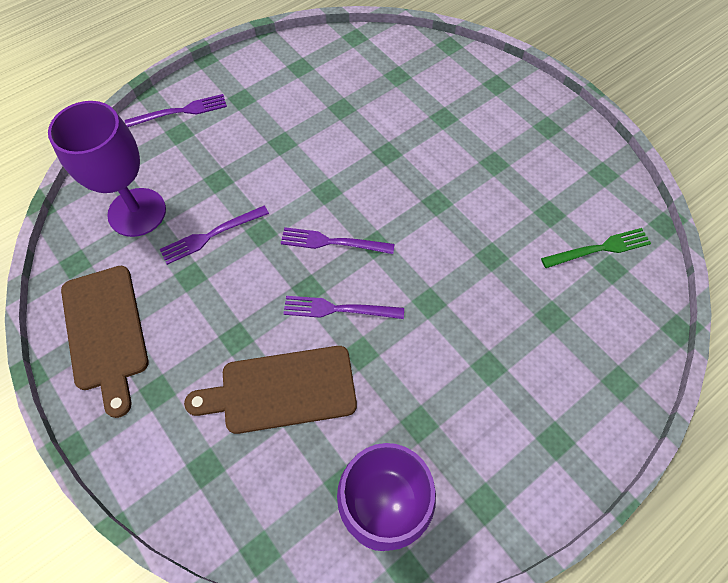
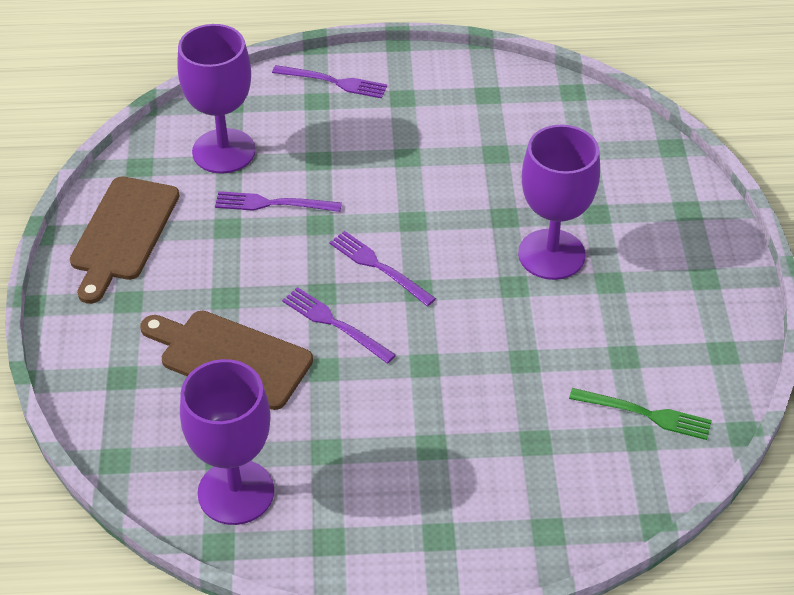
camera: 35 degrees right, 15 degrees down
(441, 164) = (551, 254): none -> purple goblet

